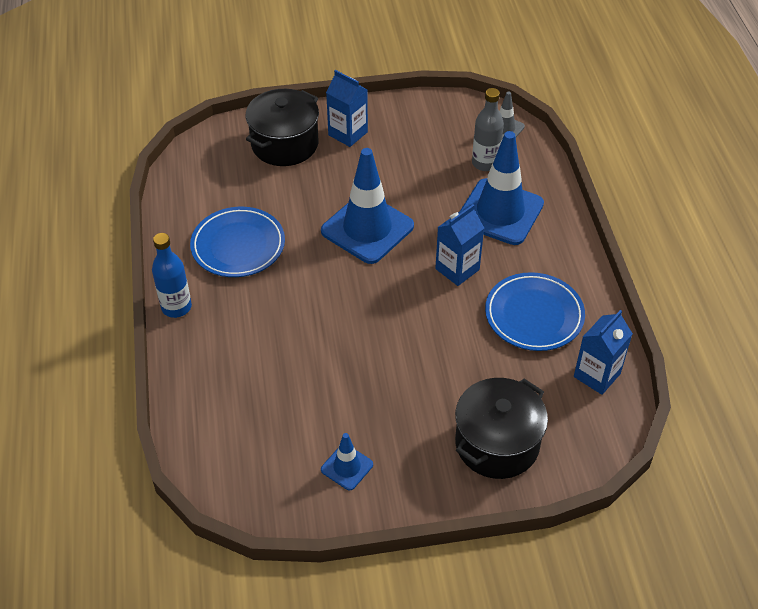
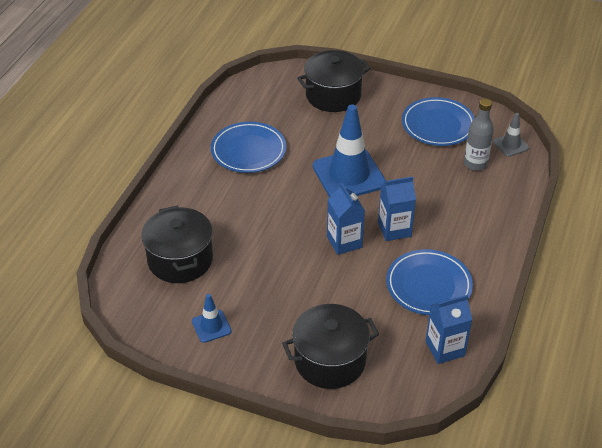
camera: 30 degrees right, 5 degrees down
(176, 307) = (177, 174): blue bottle -> none
(255, 407) = (180, 260): none -> black pot
(348, 133) = (385, 105): blue carton -> blue carton (344, 242)
(418, 135) = (438, 125): none -> blue plate
(500, 212) = (459, 203): blue traffic cone -> none

